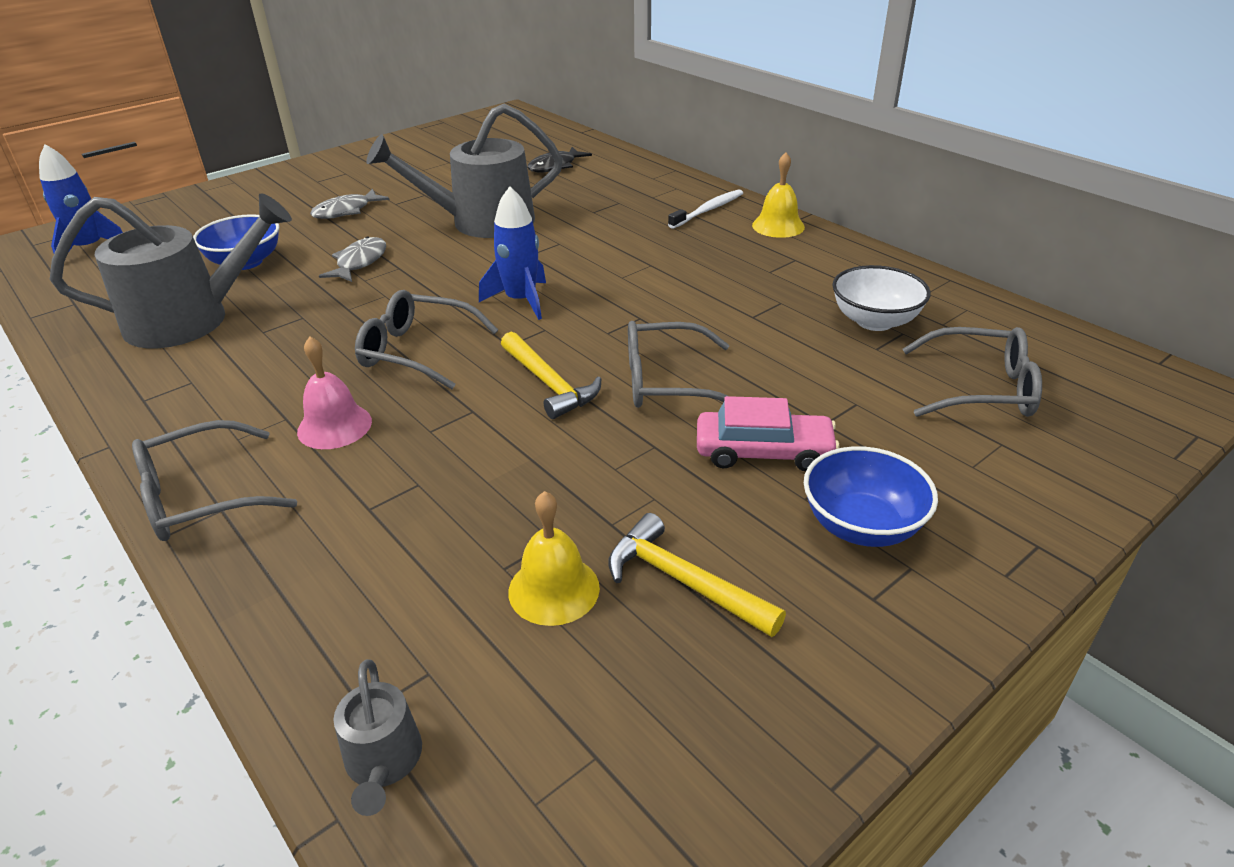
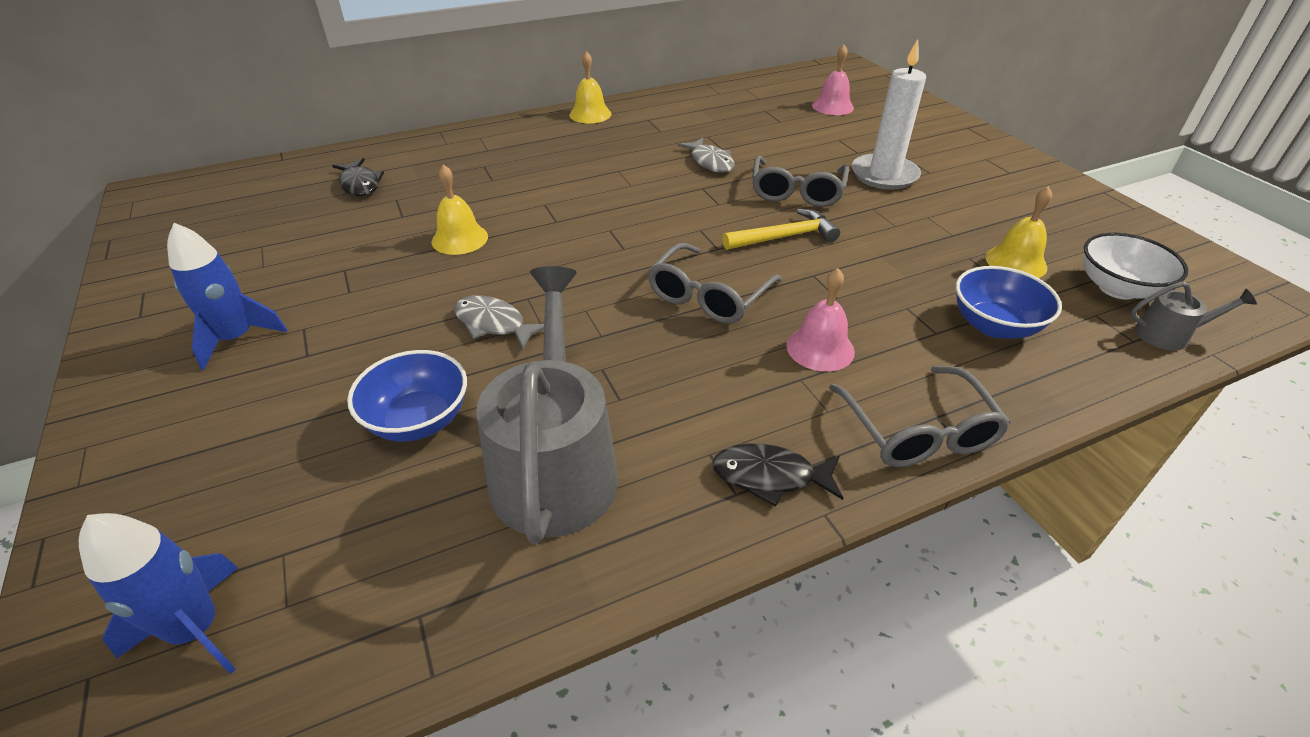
camera: 75 degrees left, 5 degrees up
(158, 414) = (770, 476): none -> black fish
(346, 211) = (333, 331): grey fish -> grey fish (710, 162)
(482, 222) = (460, 239): grey watering can -> yellow bell
(521, 301) = (644, 235): blue rocket -> blue rocket (236, 338)
(683, 581) = (1003, 219): yellow hammer -> none
(708, 210) = (538, 133): white toothbrush -> none
(763, 452) = (884, 175): pink car -> white candle
(861, 525) = (953, 163): blue bowl -> blue bowl (994, 326)
(874, 321) = (747, 114): white bowl -> white bowl (1117, 288)
(979, 388) = (832, 106): grey glasses -> pink bell

